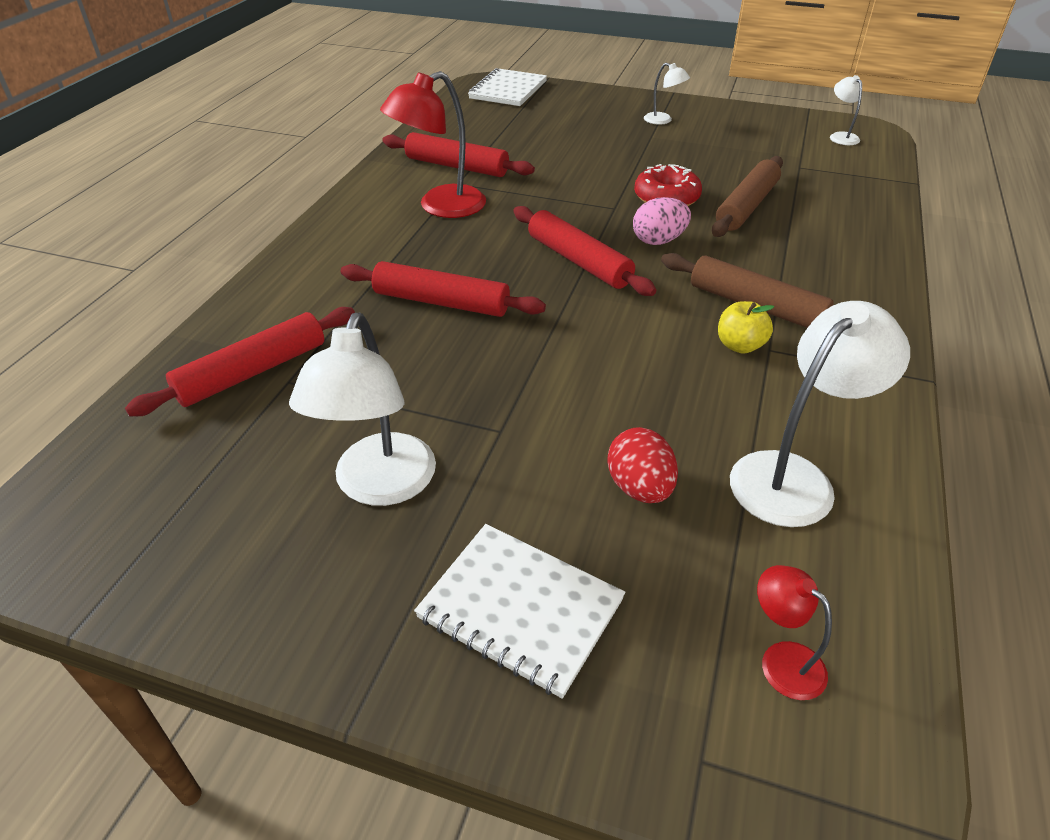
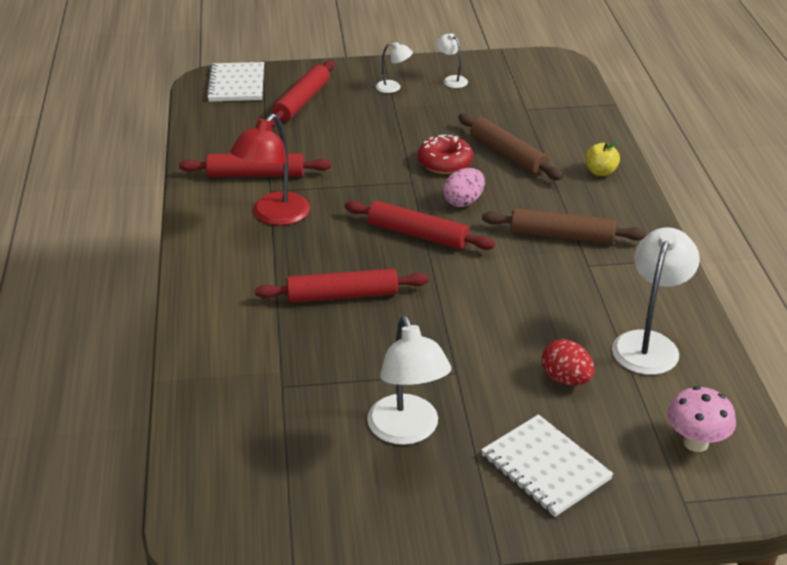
camera: 25 degrees left, 5 degrees down
(252, 372) = (249, 388): red rolling pin -> red rolling pin (302, 101)
(520, 609) = (545, 467): white notebook -> white notebook turned 45 degrees clockwise
(740, 345) = (568, 268): yellow apple -> yellow apple (600, 172)
(746, 206) = (507, 155): brown rolling pin -> brown rolling pin turned 45 degrees counterclockwise
(782, 660) = (695, 443): red lamp -> pink mushroom
(841, 136) = (540, 72): white lamp -> white lamp (451, 80)

